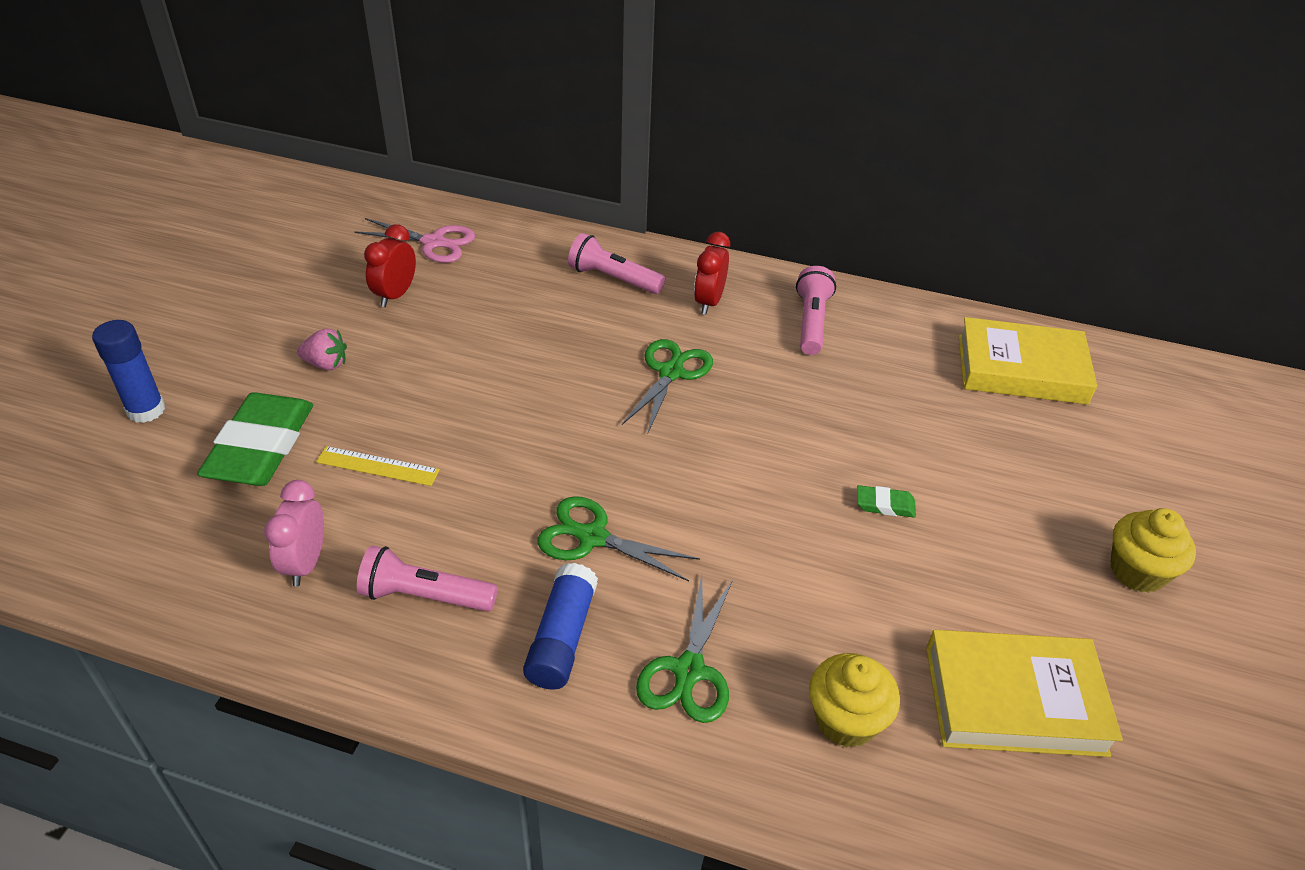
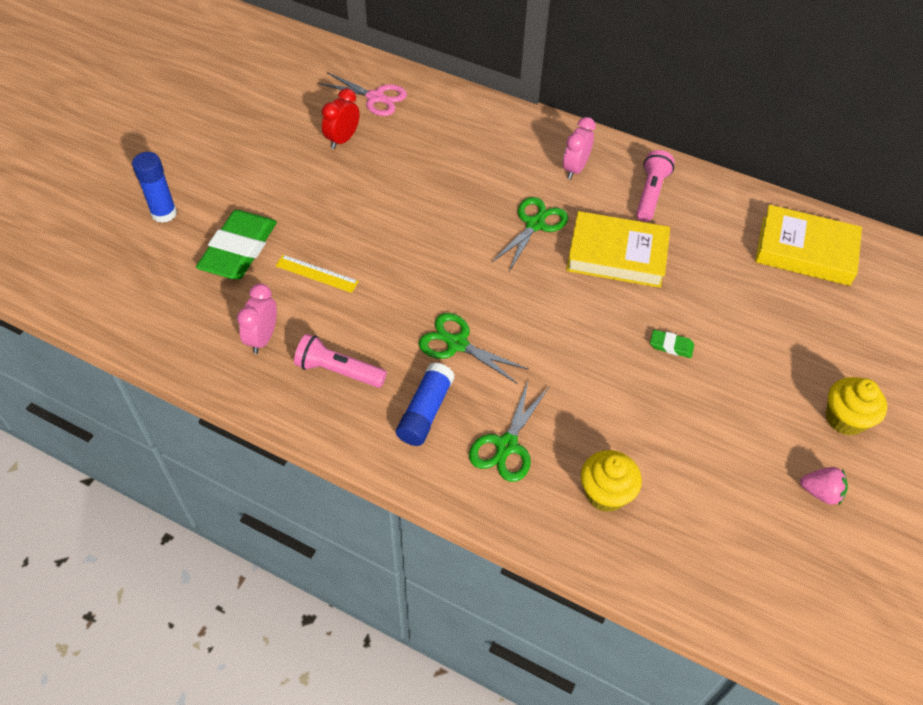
camera: 10 degrees right, 10 degrees up
(326, 364) = (288, 191): pink strawberry -> pink strawberry (820, 492)
(613, 278) = (505, 141): pink flashlight -> none
(709, 302) = (575, 169): red clock -> pink clock
(1014, 700) = (726, 497): yellow book -> yellow book (617, 255)

